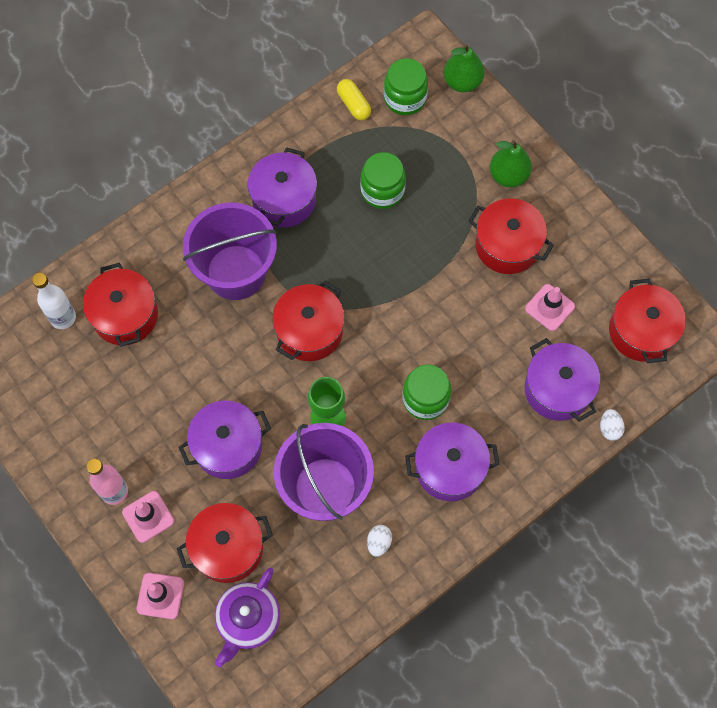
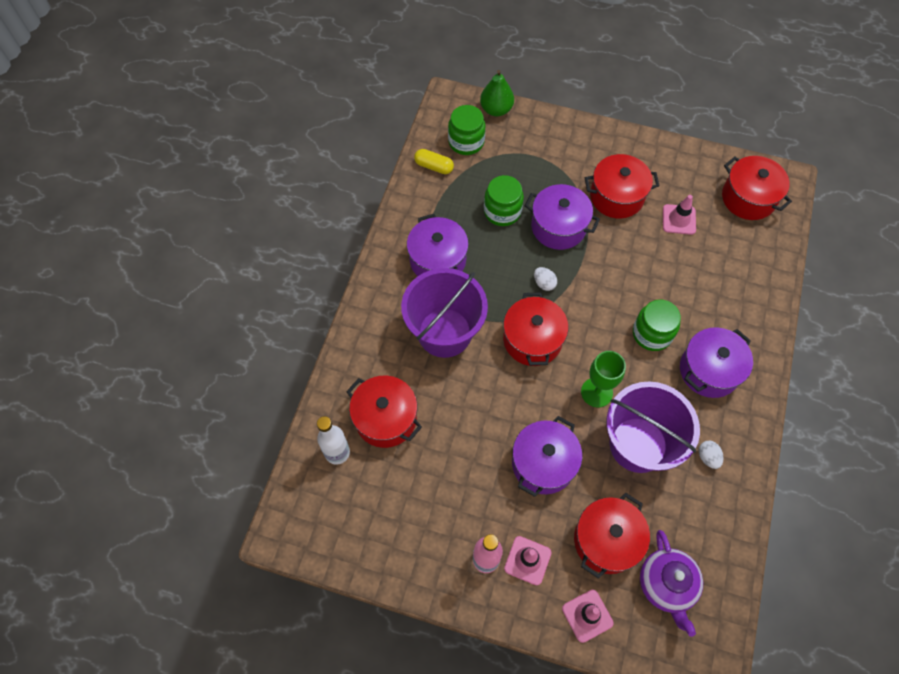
camera: 35 degrees left, 5 degrees down
(508, 175) = (578, 151): green pear -> none
(557, 389) = (730, 269): purple pot -> purple pot (558, 227)
(609, 428) = (785, 273): white egg -> white egg (544, 283)

